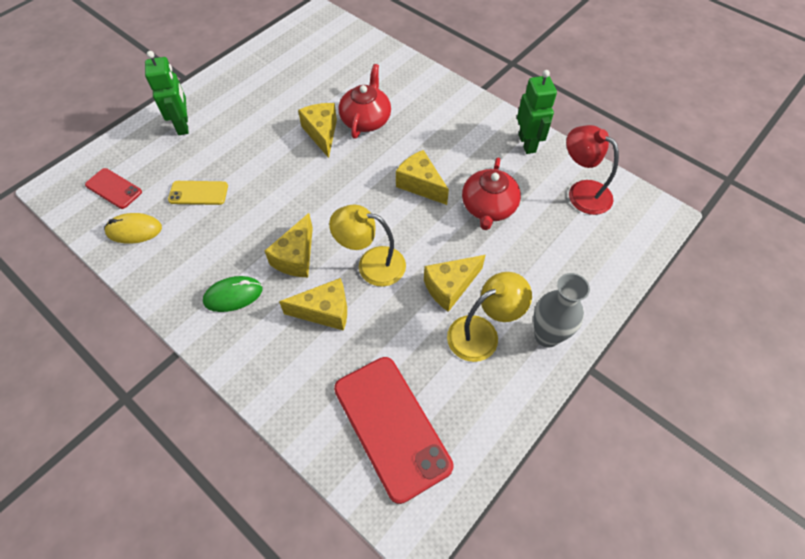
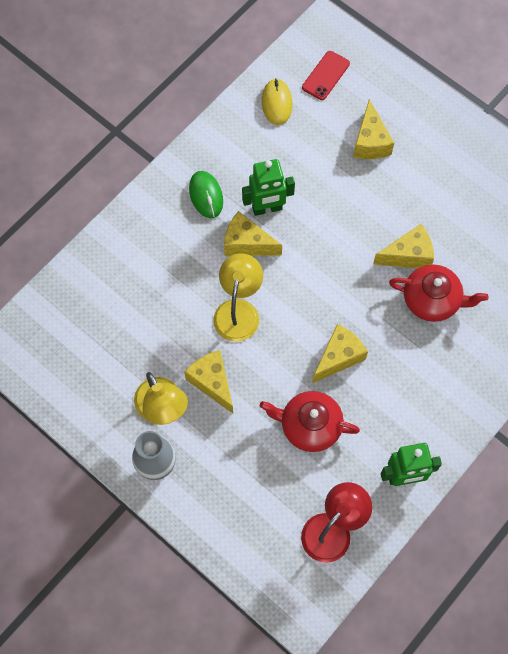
camera: 90 degrees right, 10 degrees up
(183, 125) = (413, 120): green robot -> green robot (267, 208)
(198, 193) = (322, 149): yellow phone -> none
(325, 311) = (188, 272): yellow cheese -> yellow cheese (370, 142)
(391, 426) = (79, 330): red phone -> none

